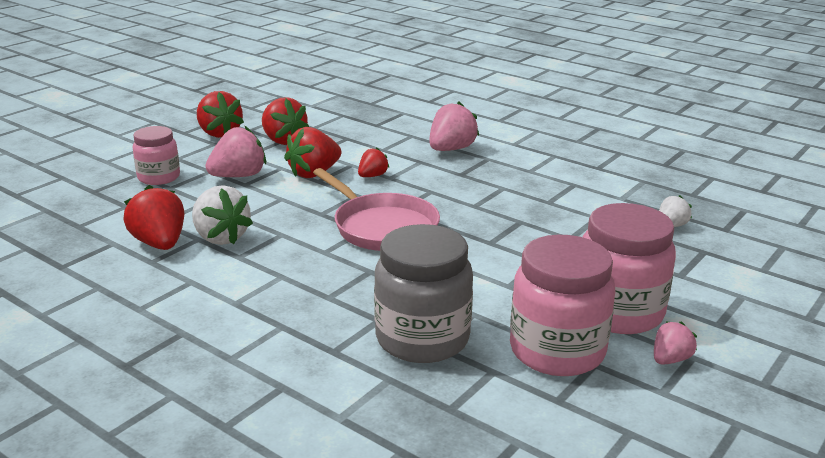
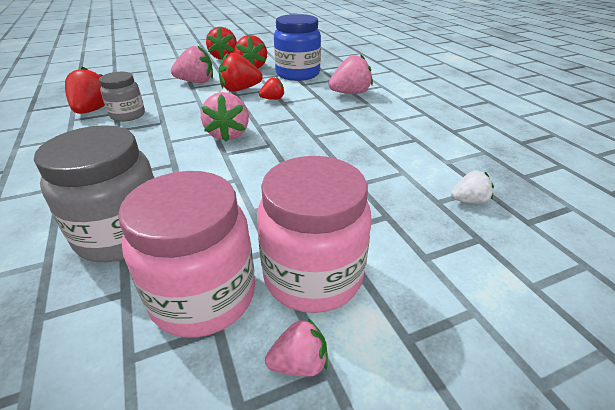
camera: 30 degrees right, 10 degrees up
(159, 177) = (156, 74): pink jar -> none
(220, 237) = (128, 115): white strawberry -> grey jar
(357, 138) = (297, 74): none -> blue jar
(382, 227) = (228, 134): pink pan -> pink strawberry

